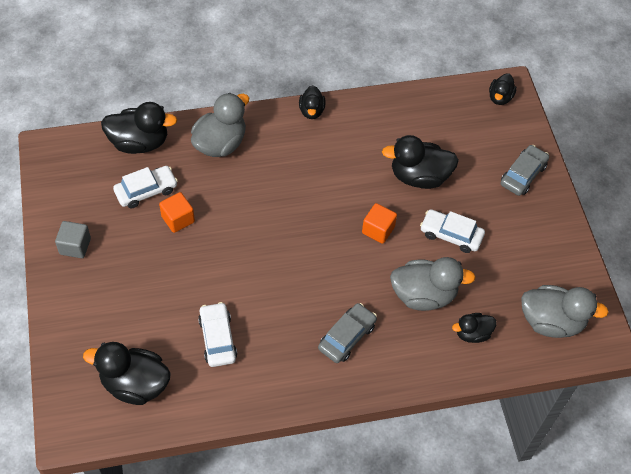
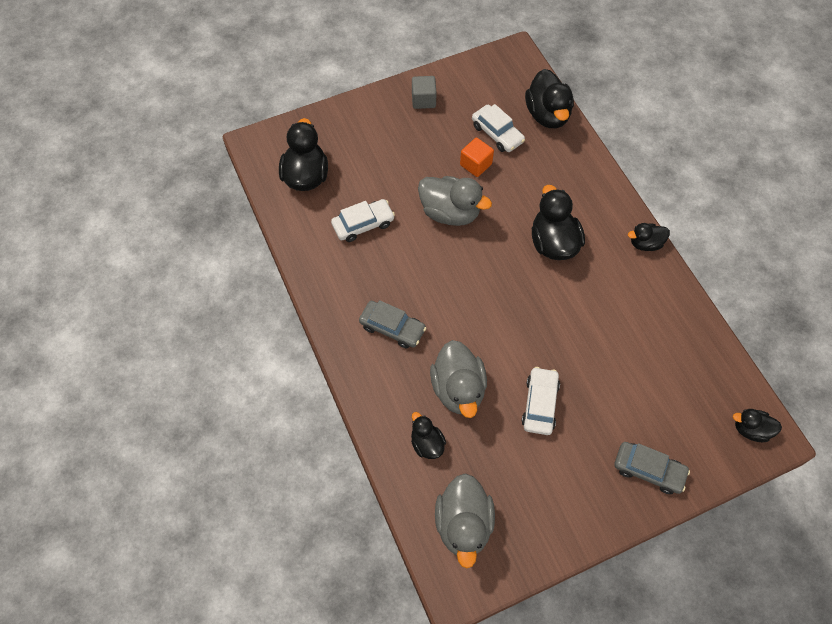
camera: 80 degrees right, 5 degrees up
(220, 144) = (572, 176): grey duck -> grey duck (450, 213)
(378, 230) = (521, 333): orange cube -> none
(419, 177) = (603, 360): black duck -> black duck (553, 243)

